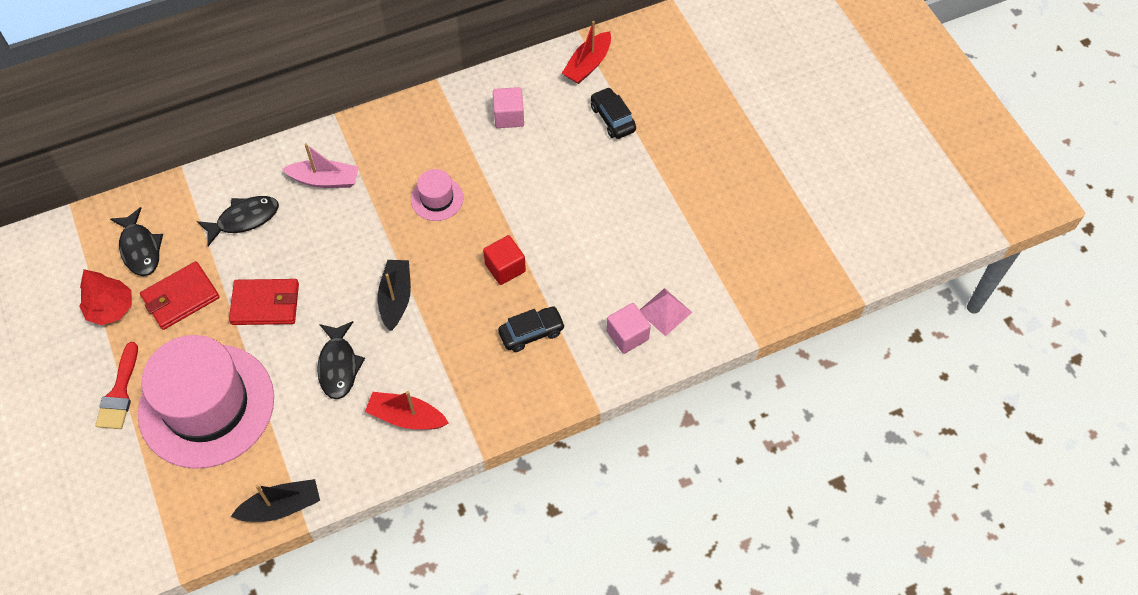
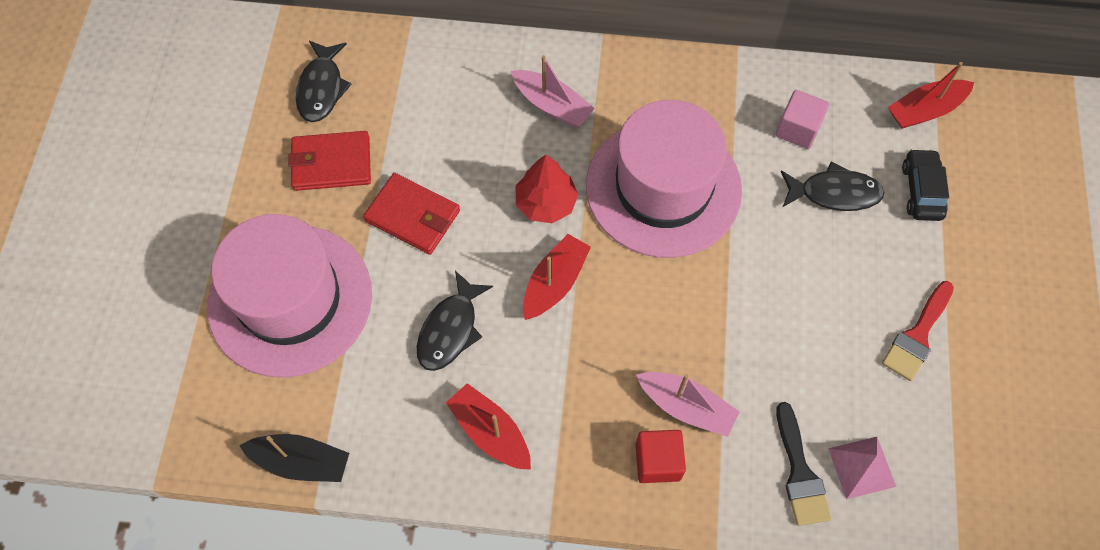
camera: 30 degrees right, 5 degrees up
(111, 308) = (257, 139): red tree -> red tree (546, 203)
(119, 393) = (213, 238): red brush -> red brush (917, 335)
(244, 219) = (443, 108): black fish -> black fish (834, 193)
(396, 298) = (554, 283): black boat -> red boat
(437, 199) = (663, 187): pink hat -> pink hat, size x2.33
(505, 268) = (697, 310): red cube -> red cube (657, 461)
(531, 332) = (686, 407): black car -> pink boat
(627, 335) = (799, 473): pink cube -> black brush

